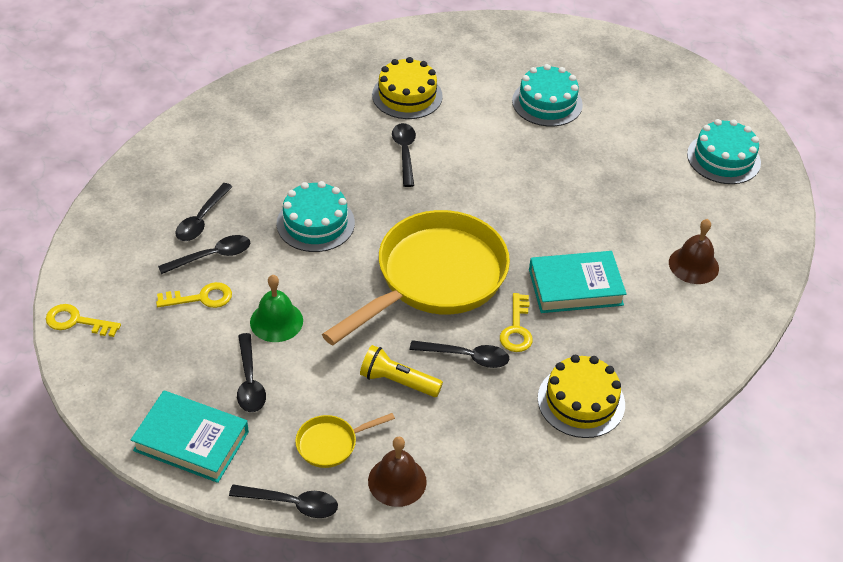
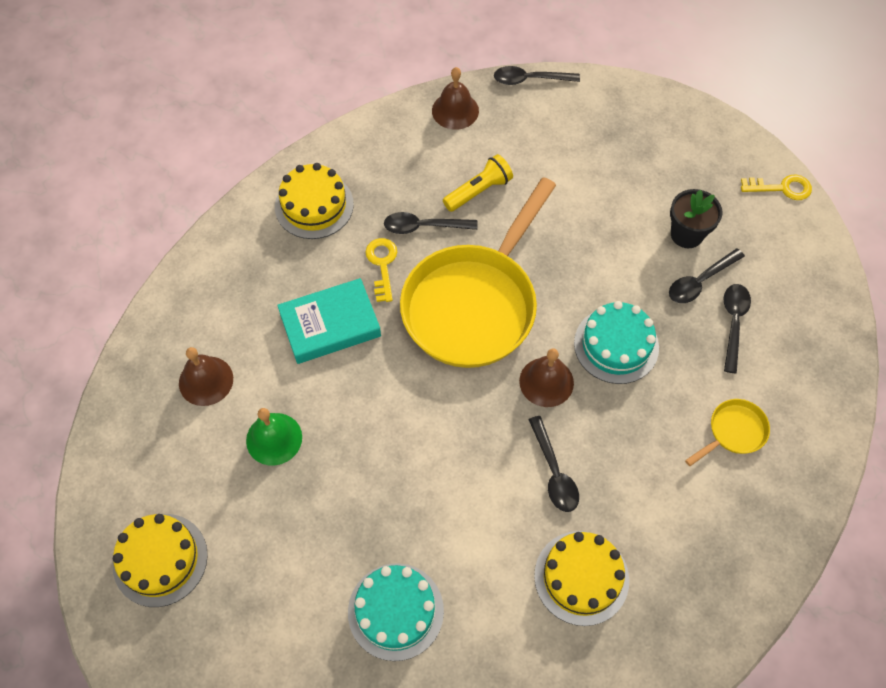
camera: 170 degrees right, 15 degrees up
(191, 441) = (627, 109): turquoise book -> none
(201, 298) = (686, 234): yellow key -> black flower pot
(249, 381) = (604, 165): black spoon -> none
(276, 321) = (607, 225): green bell -> green bell (274, 438)
(331, 443) = (516, 128): yellow pan -> yellow pan (733, 432)
(388, 209) = (546, 382): none -> brown bell
(397, 381) = (479, 191): yellow flashlight -> yellow flashlight turned 45 degrees counterclockwise
(723, 158) = (160, 559): turquoise cake -> yellow cake

